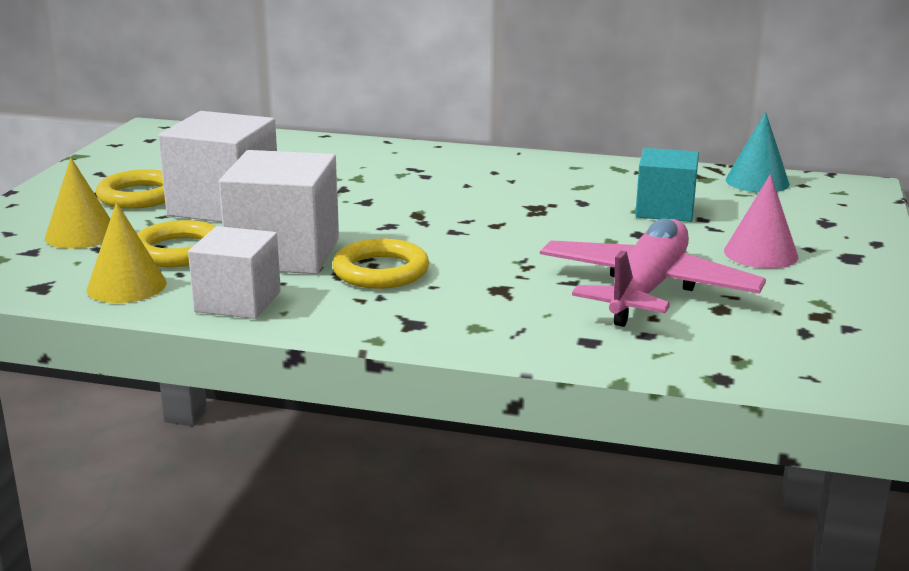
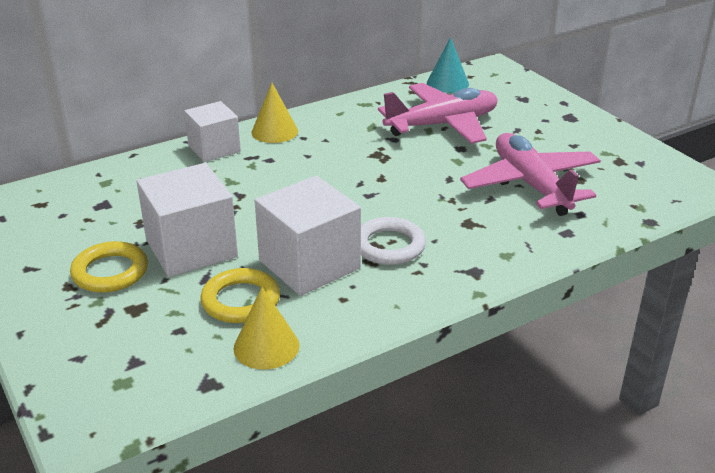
camera: 45 degrees left, 10 degrees up
(81, 234) = (141, 327): yellow cone -> yellow cone (274, 131)
(238, 301) = (357, 315): white cube -> white cube (214, 148)
(381, 271) = (389, 246): yellow ring -> white ring
(665, 210) = (442, 125): turquoise cube -> pink plane
(760, 253) = (533, 134): pink cone -> none

